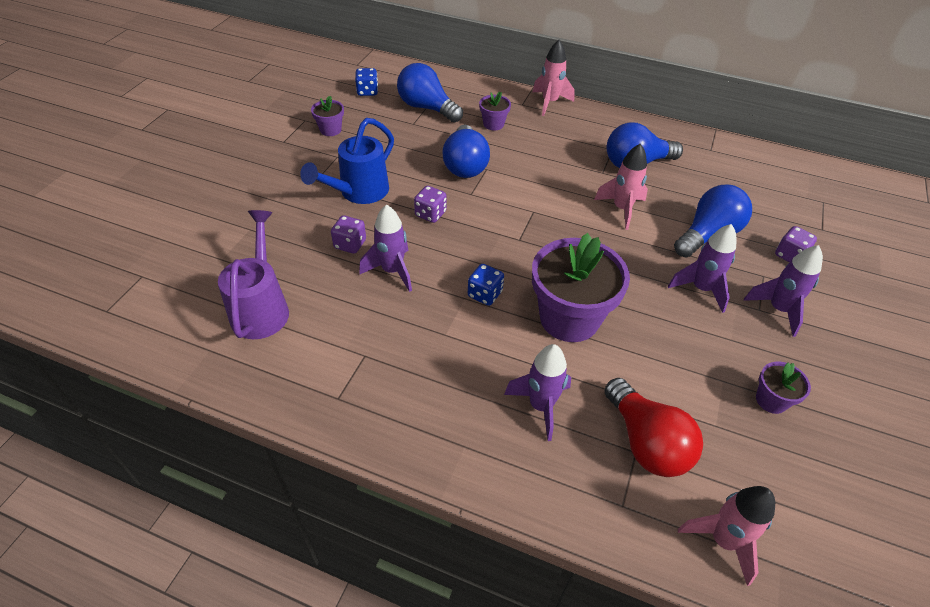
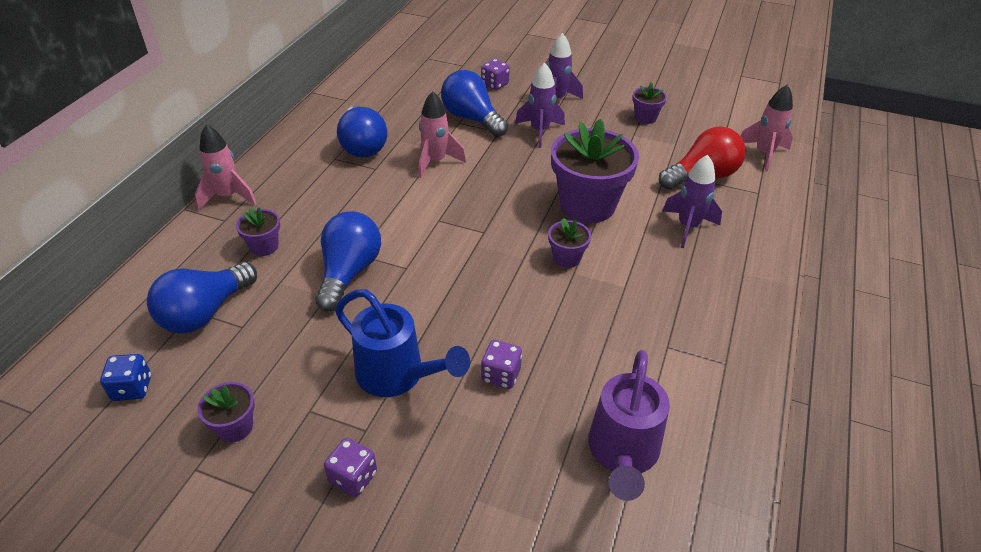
camera: 90 degrees left, 5 degrees down
(261, 308) = (622, 453): purple watering can -> purple watering can turned 75 degrees counterclockwise
(392, 271) = (543, 331): purple rocket -> none
(430, 214) = (443, 302): purple dice -> purple dice (353, 477)
(465, 165) = (349, 272): blue light bulb -> blue light bulb turned 75 degrees counterclockwise
(485, 294) = (566, 258): blue dice -> purple flower pot

